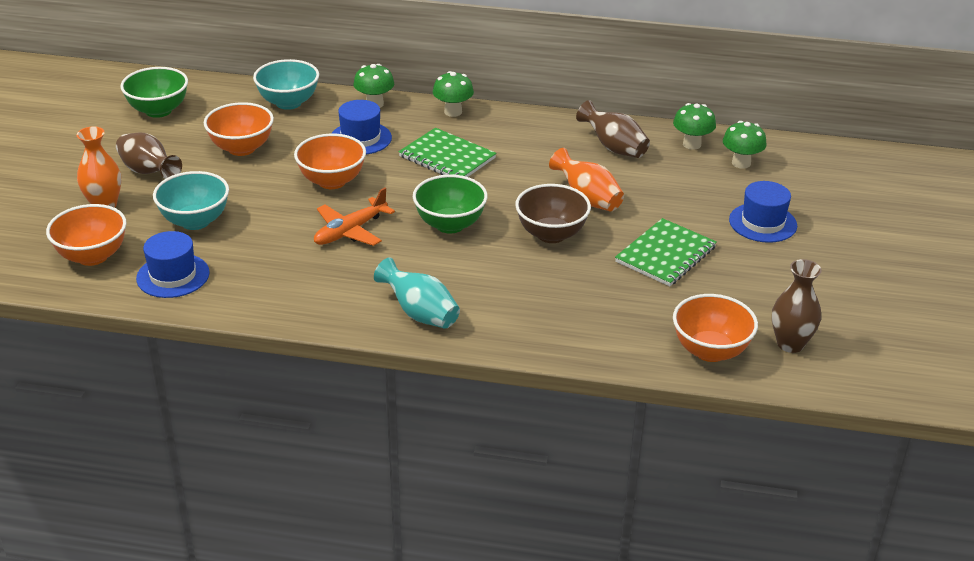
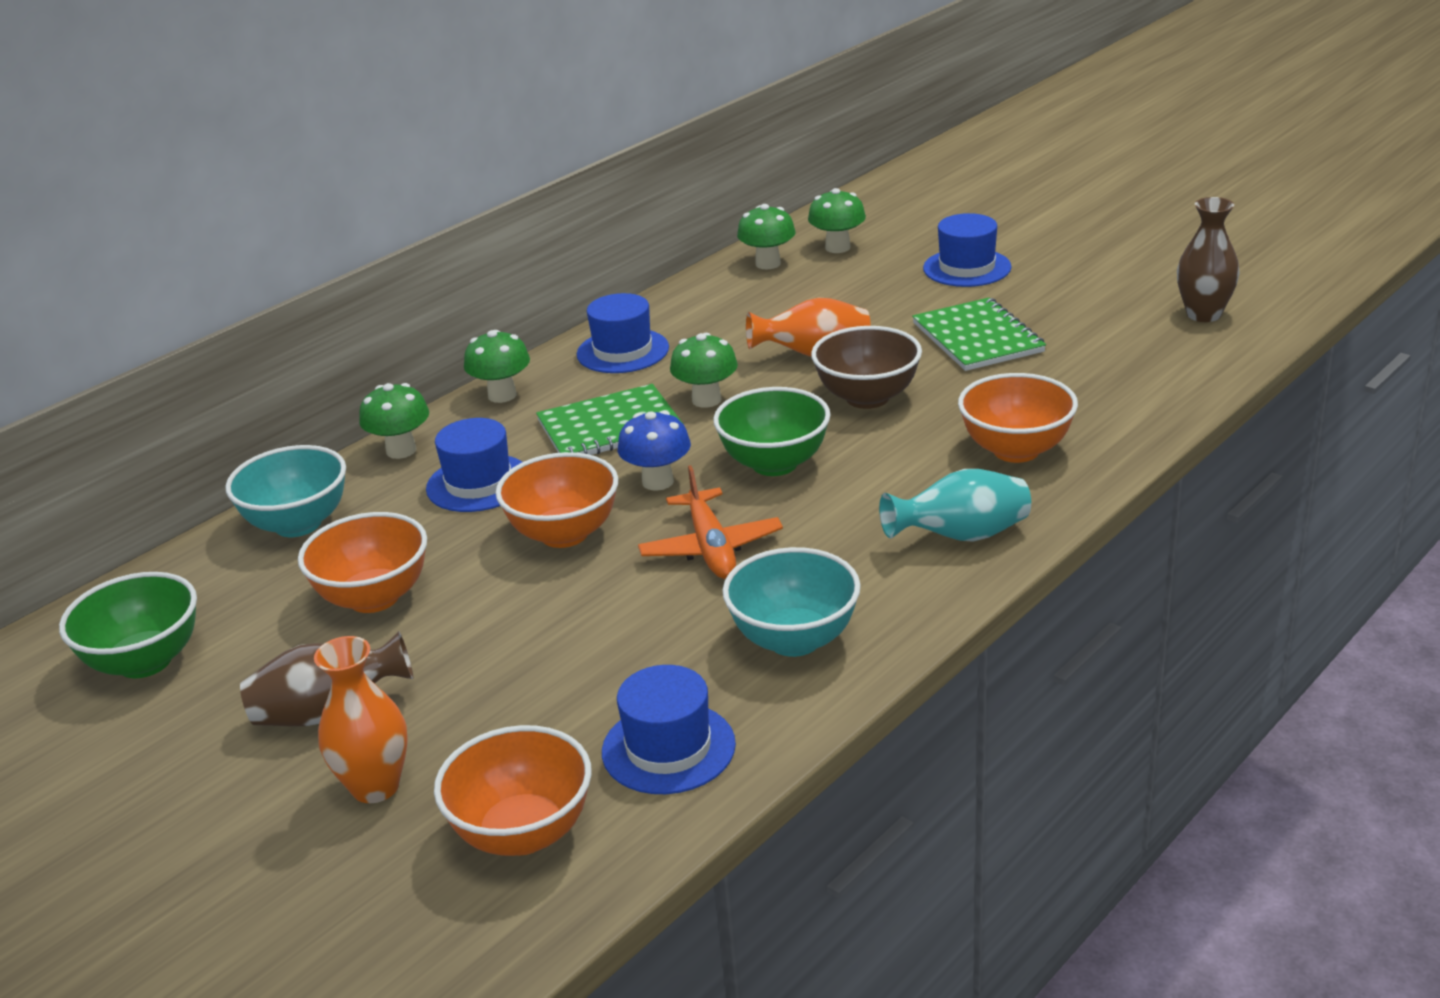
camera: 55 degrees left, 5 degrees down
(195, 221) = (534, 691): turquoise bowl -> turquoise bowl (794, 639)
(402, 192) = (658, 481): none -> blue mushroom
(502, 179) = (706, 400): none -> green mushroom
(534, 132) = (623, 351): none -> blue hat
(614, 148) = (721, 310): brown vase -> none
(710, 351) = (1185, 361): orange bowl -> orange bowl (1016, 450)

